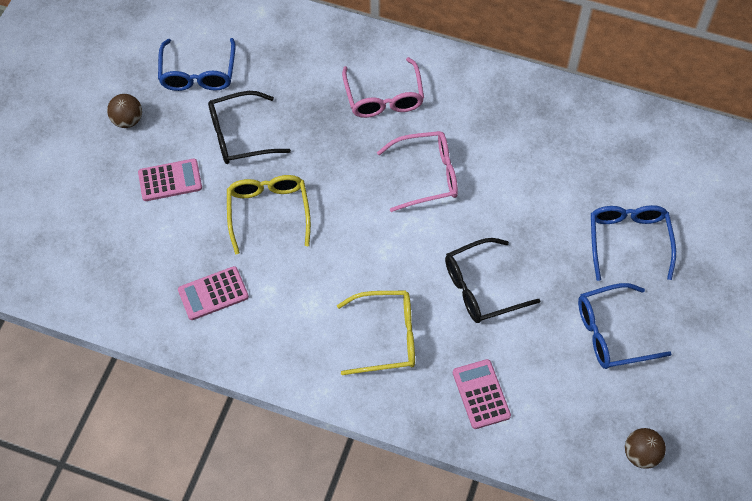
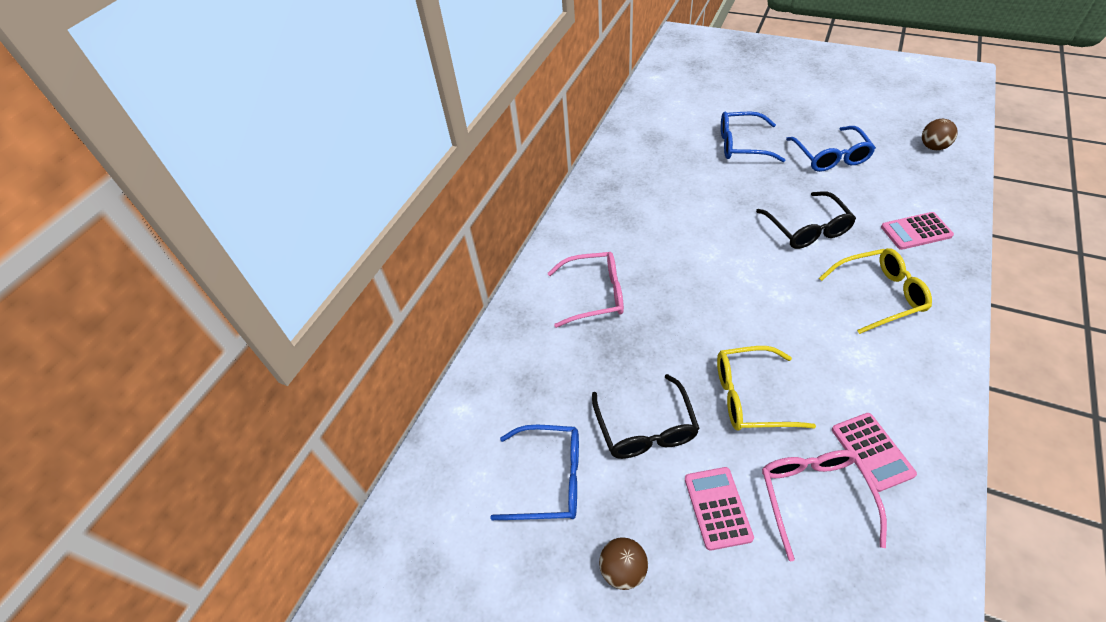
camera: 80 degrees left, 10 degrees down
(386, 337) = (879, 295): yellow glasses -> yellow glasses turned 75 degrees clockwise
(427, 175) = (689, 263): pink glasses -> pink glasses (814, 497)

